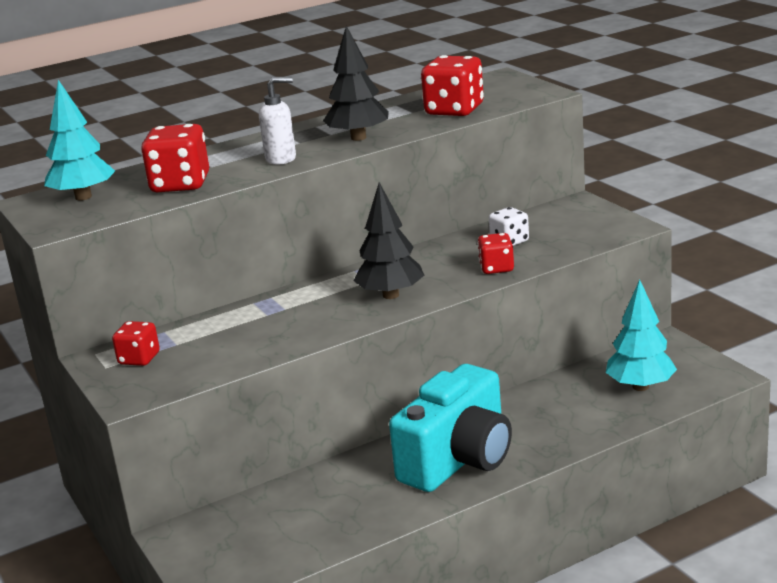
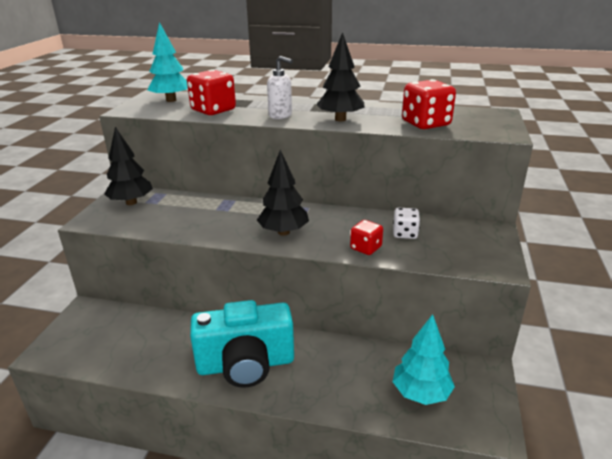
camera: 40 degrees right, 5 degrees up
(139, 359) = (131, 202): red dice -> black tree

